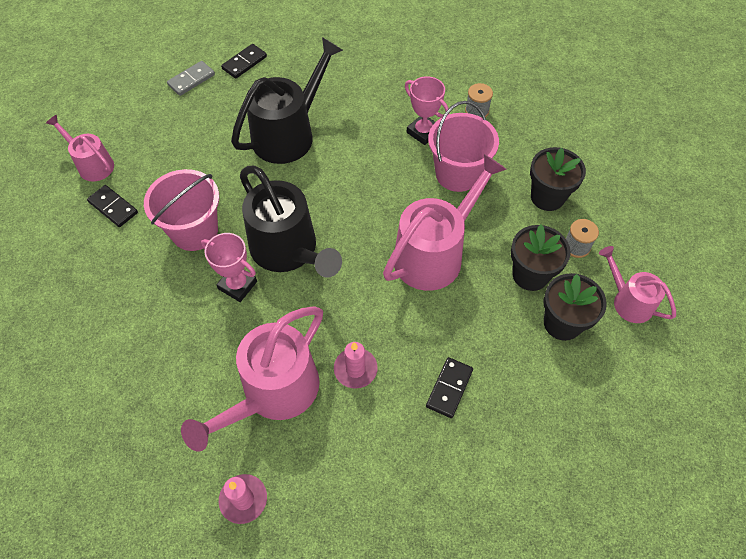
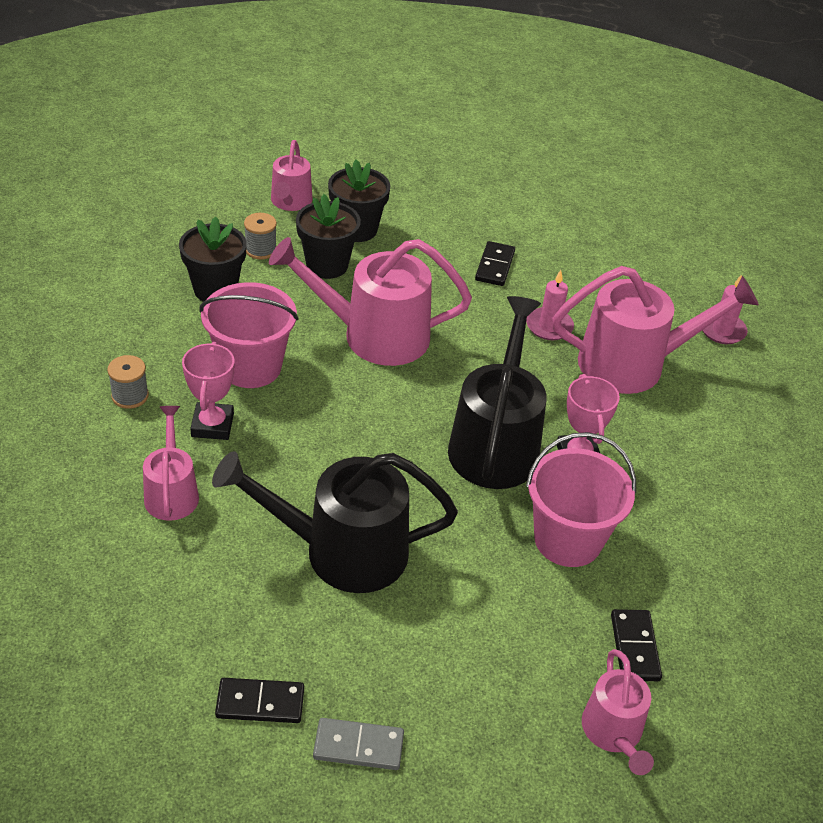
camera: 135 degrees left, 15 degrees down
(390, 93) = (171, 492): none -> pink watering can
(449, 388) = (495, 266): black domino -> black domino turned 60 degrees counterclockwise

